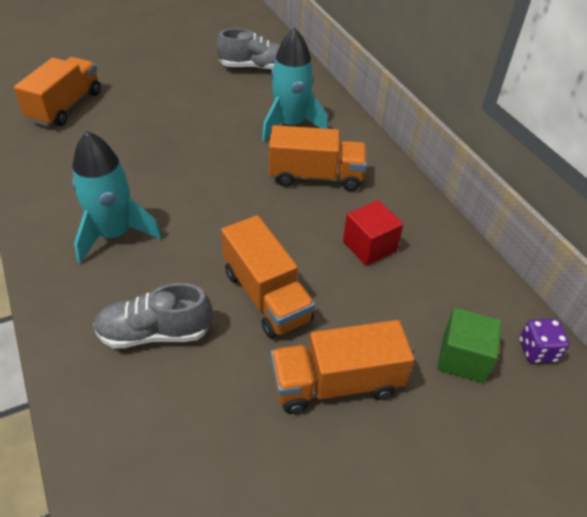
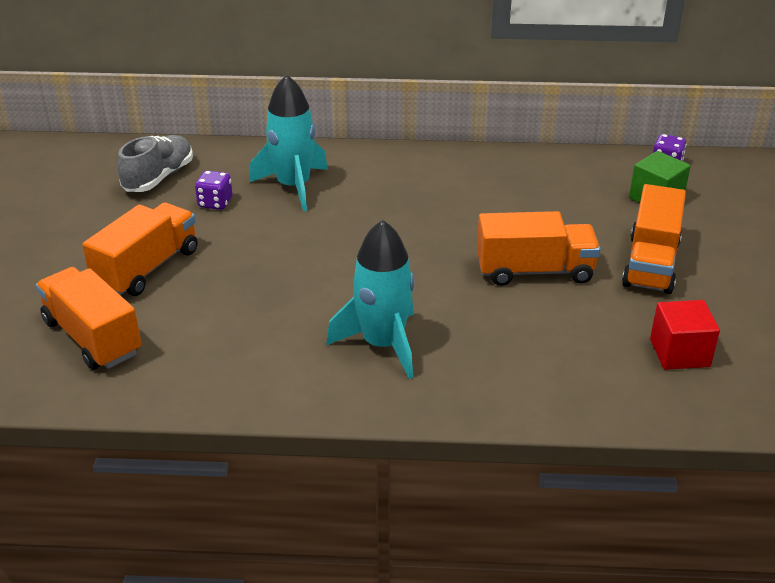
camera: 60 degrees left, 10 degrees down
(155, 333) = (542, 346): grey shoe -> none
(242, 99) = (215, 203): none -> purple dice
(316, 176) = (391, 197): orange truck -> orange truck (147, 268)
(369, 246) = (509, 199): red cube -> red cube (679, 353)

